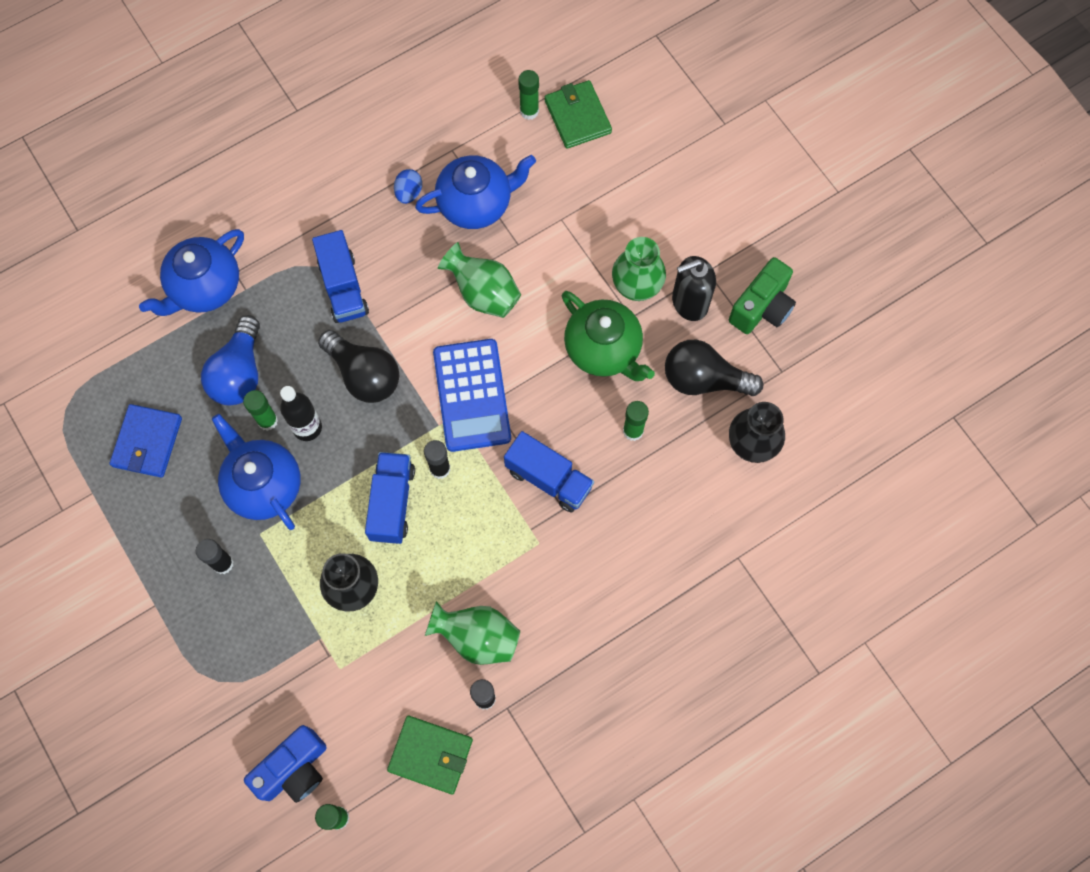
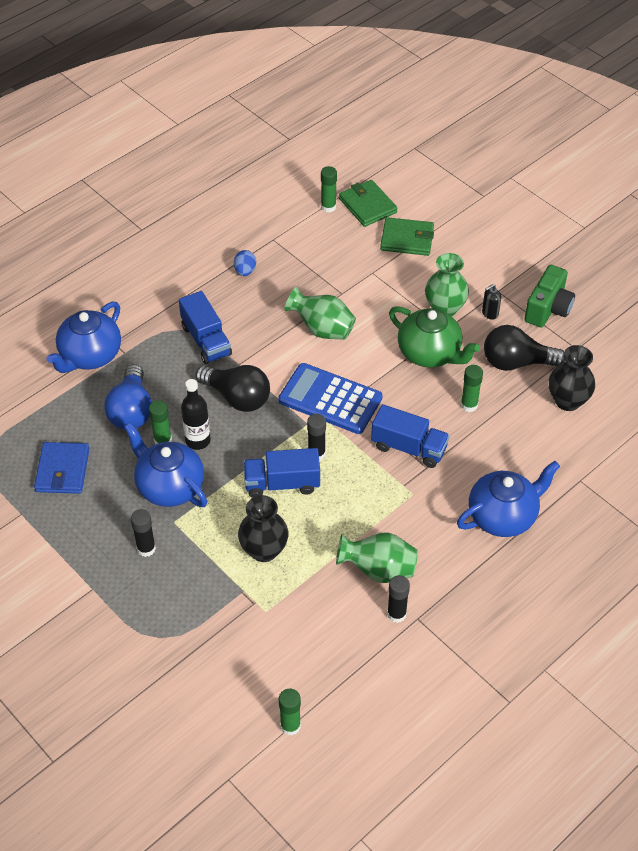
camera: 10 degrees left, 20 degrees down
(294, 769) = (243, 694): blue camera -> none
(392, 503) = (282, 483): blue truck -> blue truck turned 90 degrees counterclockwise
(430, 755) = (360, 664): green wallet -> green wallet (407, 239)
(471, 395) = (330, 399): blue calculator -> blue calculator turned 135 degrees clockwise
(476, 204) = (301, 271): blue teapot -> blue teapot (503, 516)
(689, 302) = (490, 313): black soap dispenser -> black soap dispenser, size x0.53

